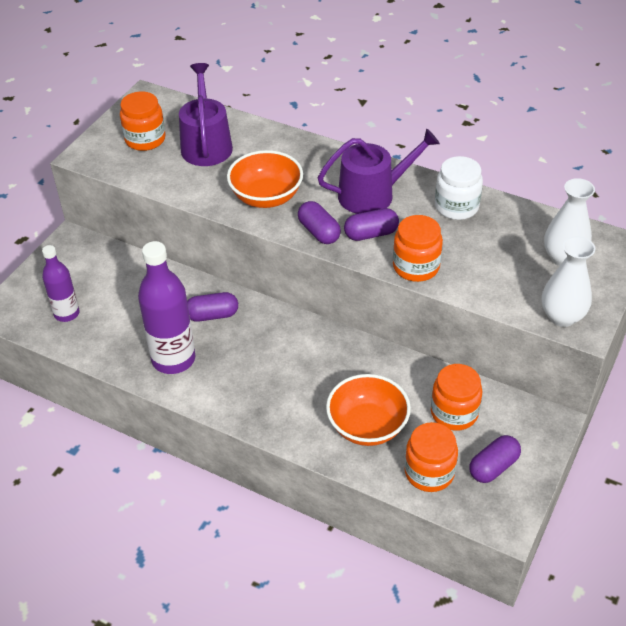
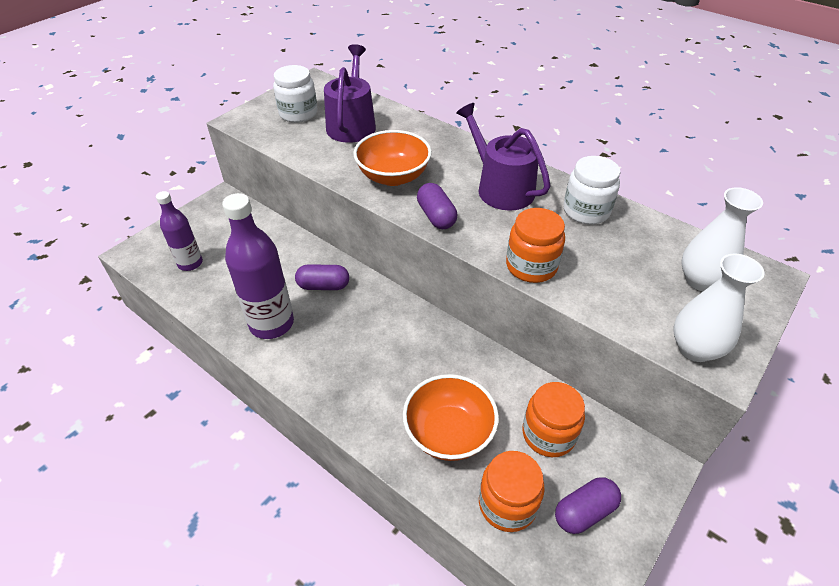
camera: 10 degrees right, 0 degrees up
(145, 139) = (298, 113): orange jar -> white jar
(371, 234) = (490, 226): purple capsule -> none
(373, 194) = (500, 188): purple watering can -> purple watering can turned 120 degrees counterclockwise

